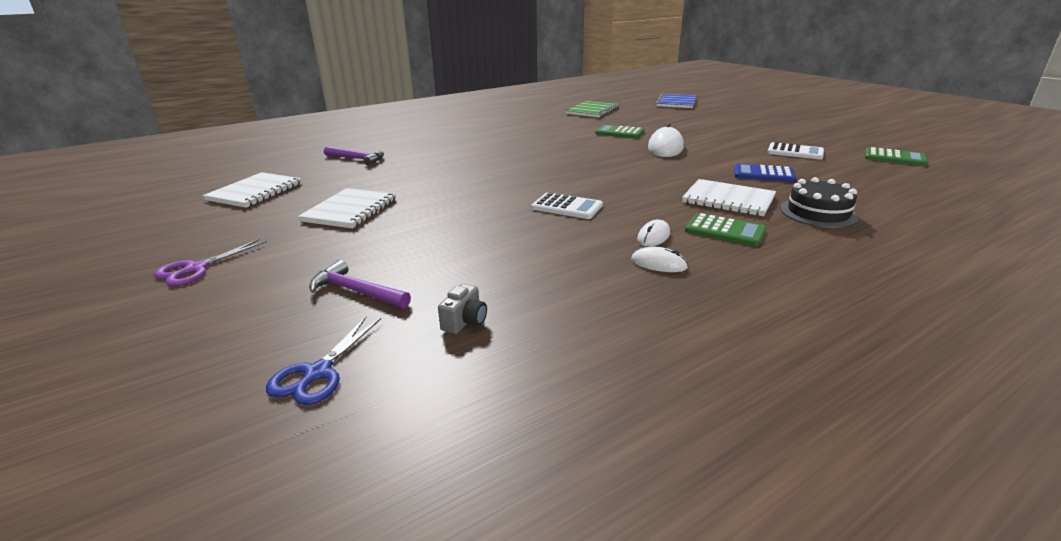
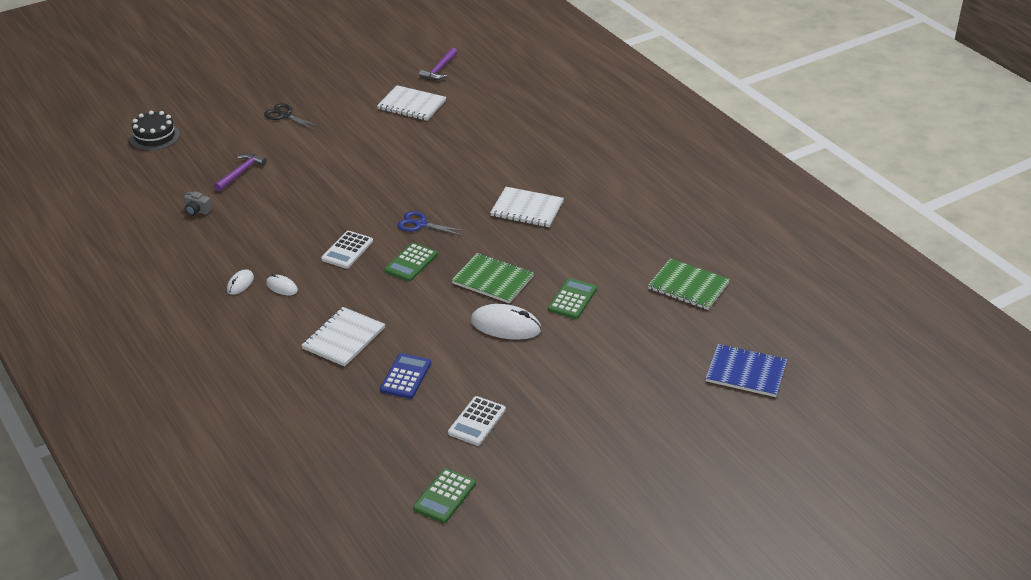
camera: 90 degrees right, 10 degrees up
(196, 269) = (285, 115): purple scissors -> black scissors
(317, 373) = (169, 174): blue scissors -> blue scissors (420, 224)
(350, 210) = (364, 152): white notebook -> white notebook (527, 209)
(357, 159) = (490, 136): purple hammer -> purple hammer (439, 69)
(602, 152) = (493, 280): none -> green notebook
(725, 230) = (282, 323): green calculator -> green calculator (411, 263)
(818, 213) = (303, 382): black cake -> black cake (154, 136)

